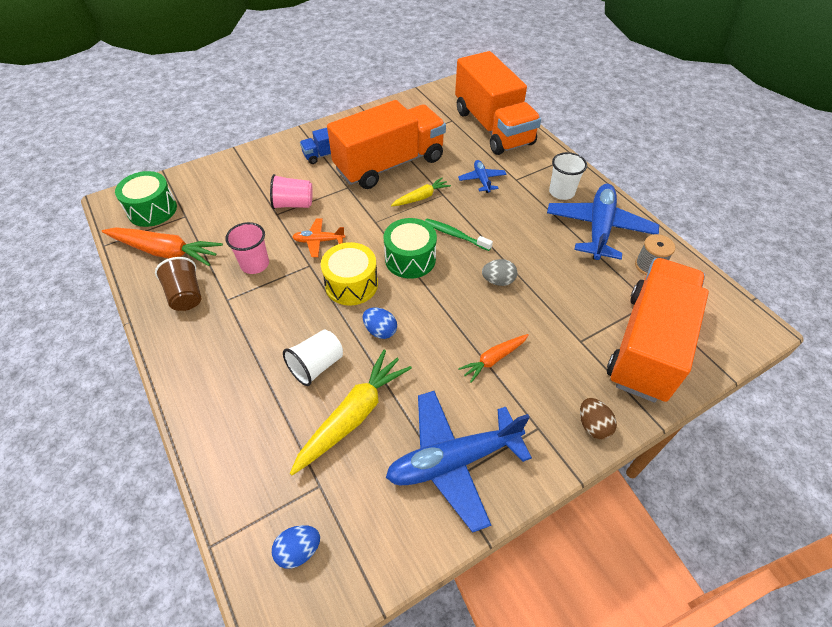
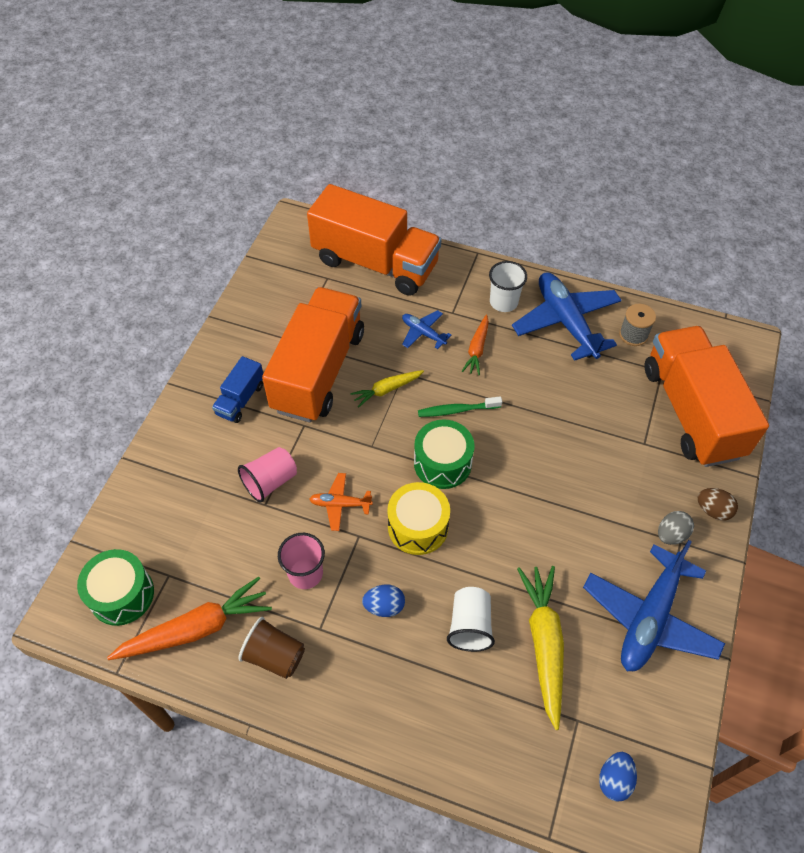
camera: 40 degrees left, 5 degrees up
(319, 241) = (340, 504): orange plane -> orange plane turned 45 degrees clockwise
(380, 331) = (488, 552): blue egg -> blue egg (384, 606)
(421, 197) = (387, 390): yellow carrot -> yellow carrot turned 135 degrees counterclockwise
(494, 359) = (599, 509): orange carrot -> orange carrot (477, 349)
(498, 281) = (535, 432): grey egg -> grey egg (671, 534)

